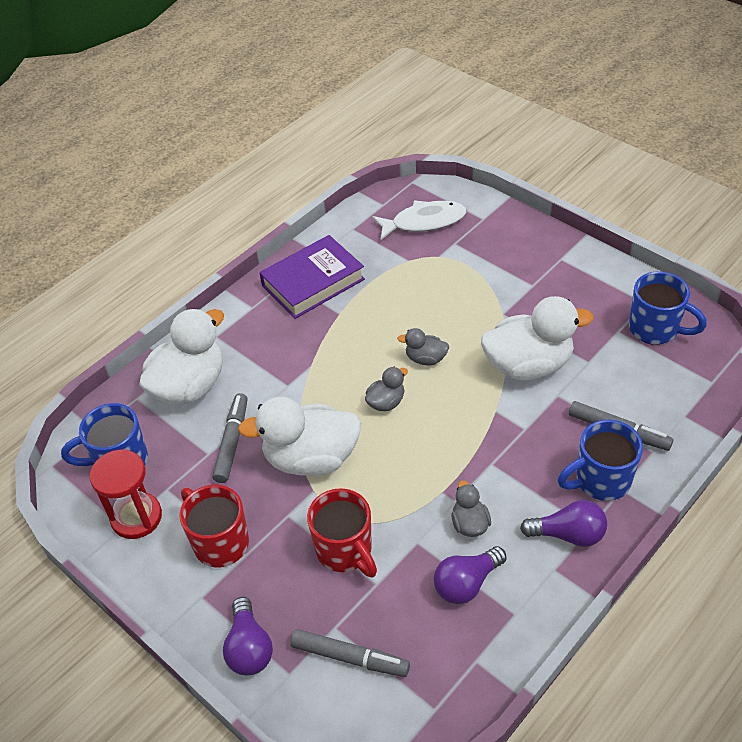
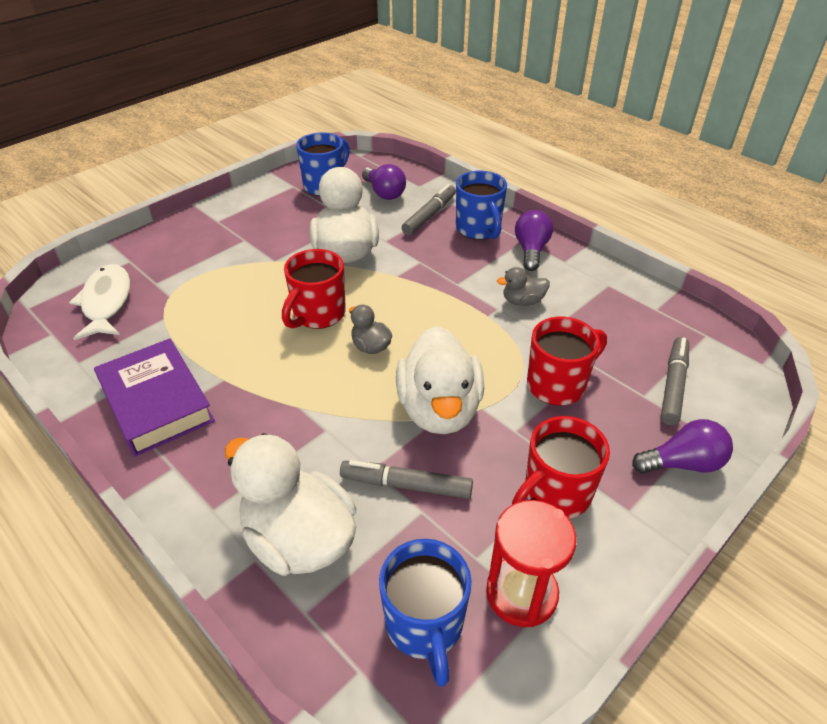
camera: 90 degrees left, 5 degrees down
(425, 359) = (318, 315): grey duck -> red mug
(466, 583) = (584, 308): purple light bulb -> purple light bulb (384, 193)

